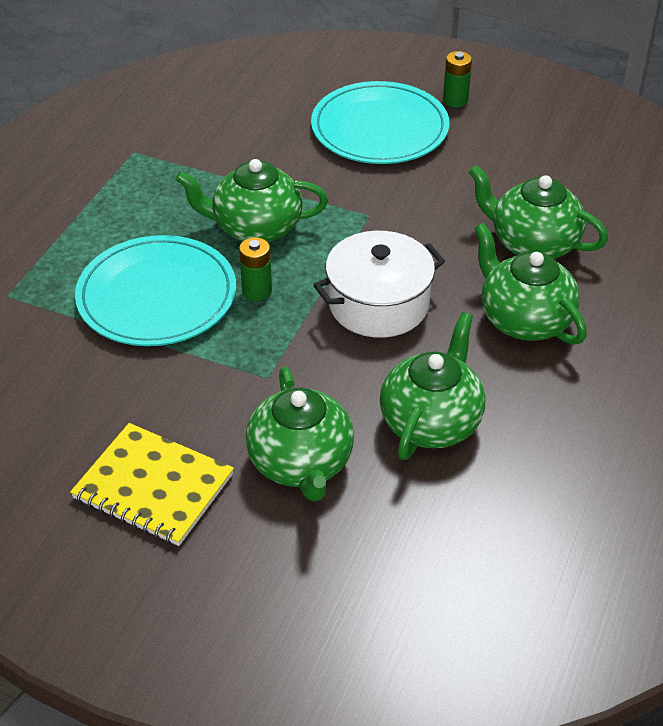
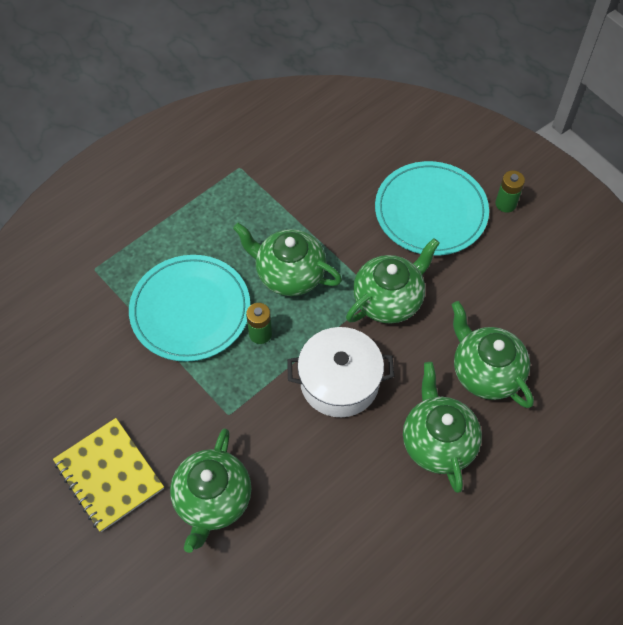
camera: 25 degrees right, 15 degrees up
(431, 421) = (320, 504): green teapot -> green teapot (389, 300)

